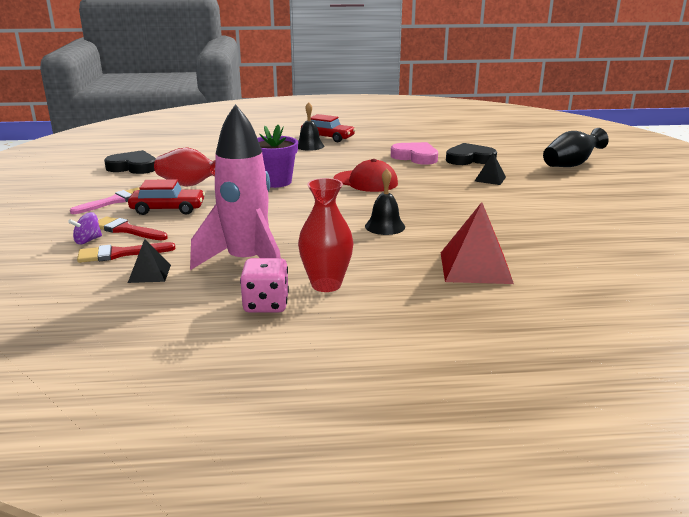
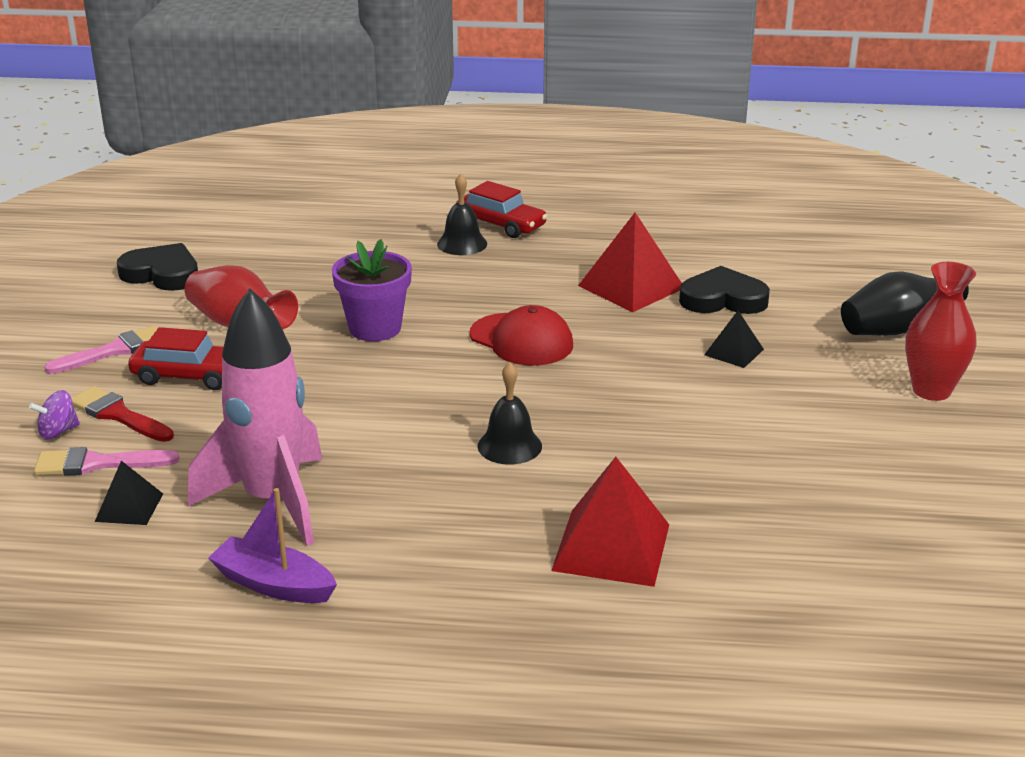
camera: 10 degrees right, 5 degrees up
(120, 254) = (97, 464): red brush -> pink brush
(266, 304) = (274, 584): pink dice -> purple boat
(326, 285) = (373, 557): red vase -> red vase (931, 390)
(415, 157) = (631, 286): pink heart -> red pyramid

